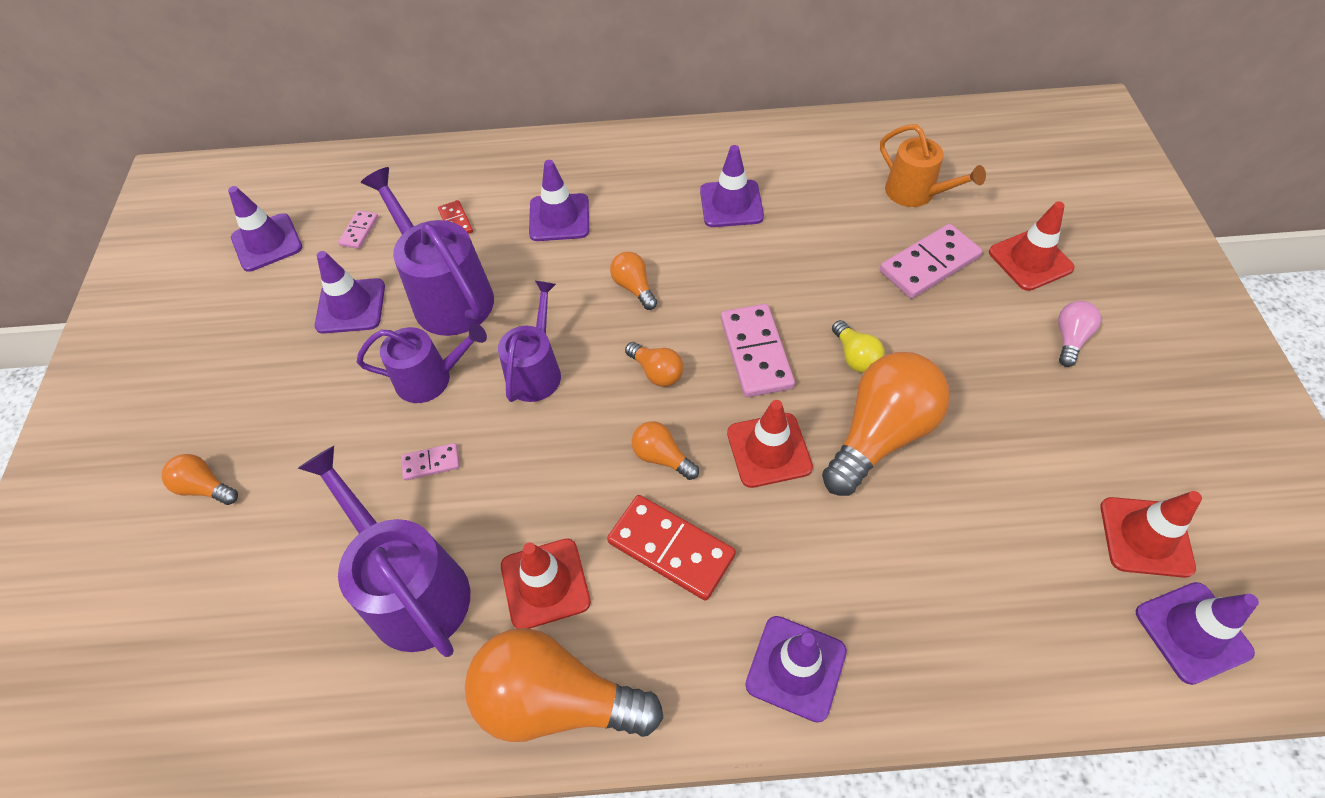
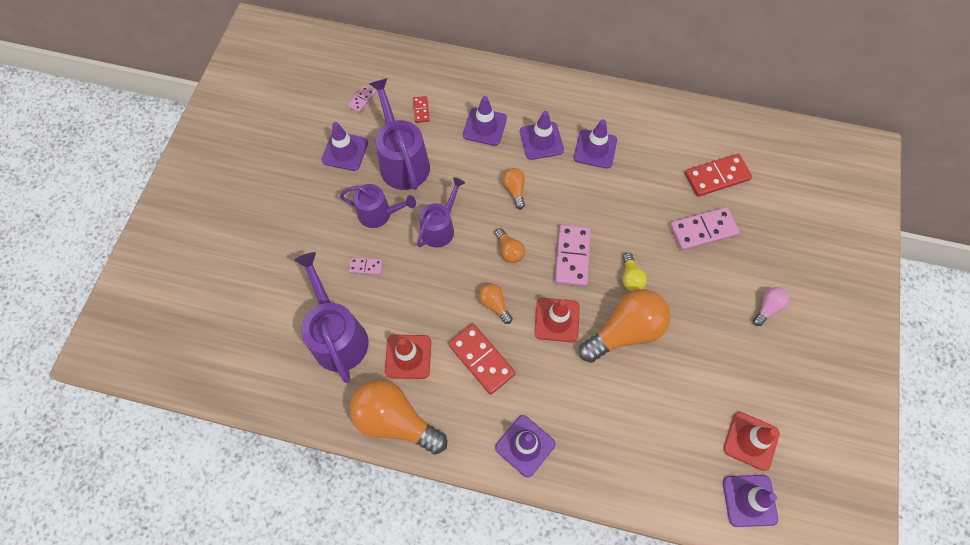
camera: 15 degrees right, 10 degrees up
(205, 487) = (242, 242): orange light bulb -> none
(267, 243) = (306, 92): purple traffic cone -> purple traffic cone (541, 141)
(915, 193) = (717, 177): orange watering can -> red domino
(1030, 260) = (769, 247): red traffic cone -> none

